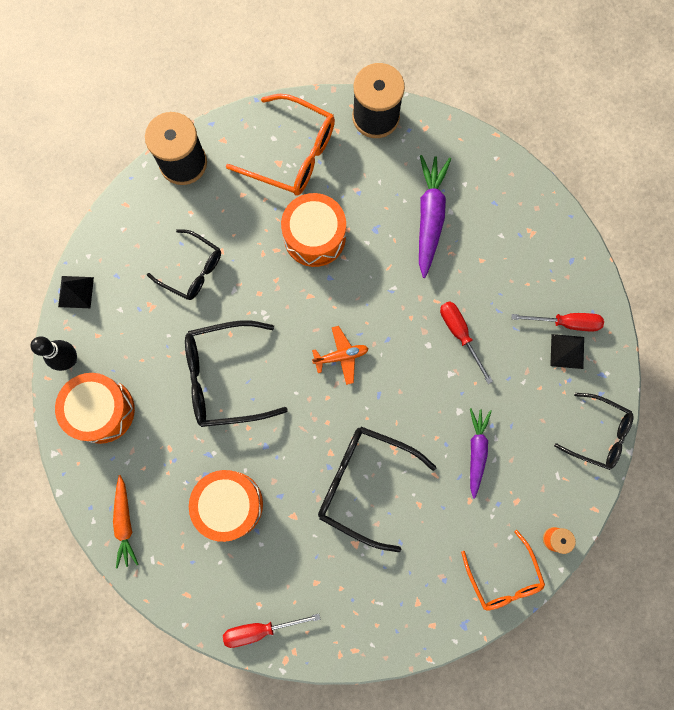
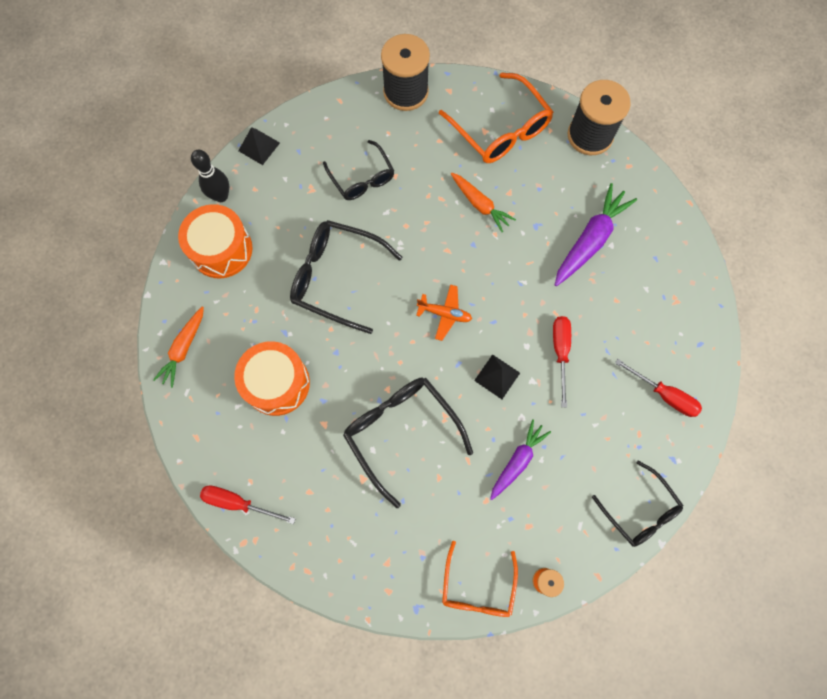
camera: 30 degrees right, 5 degrees down
(314, 237) = (480, 205): orange drum -> orange carrot
(567, 351) = (651, 420): black pyramid -> black pyramid (497, 376)

